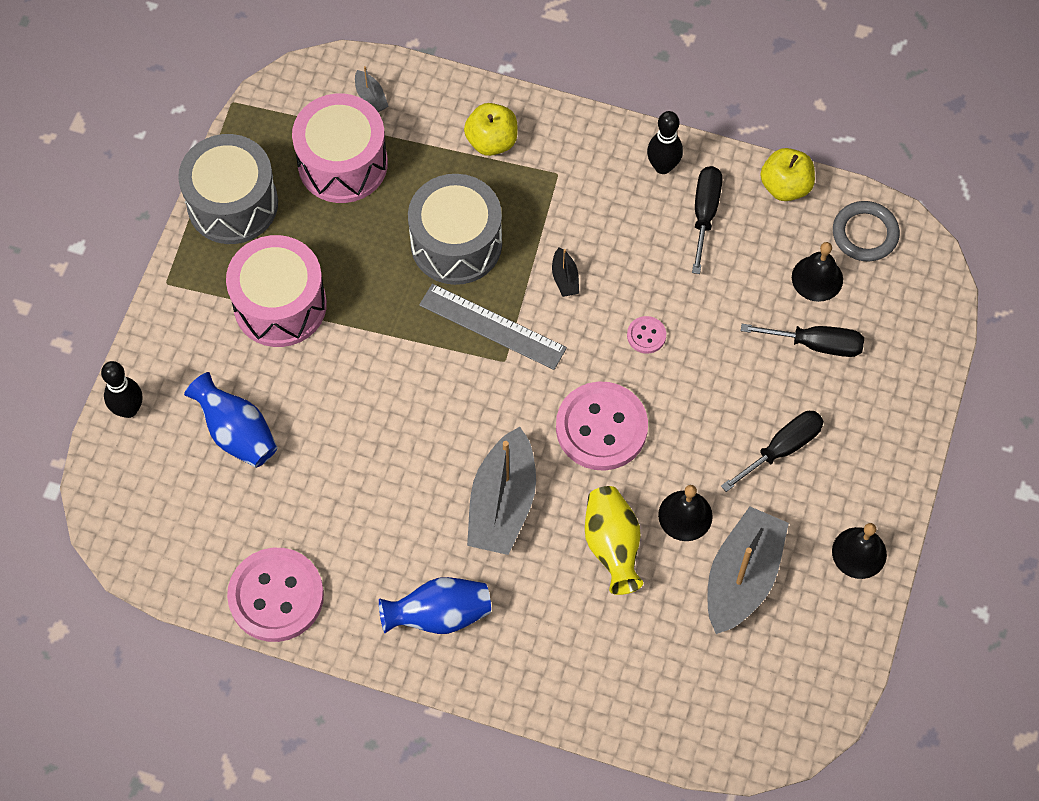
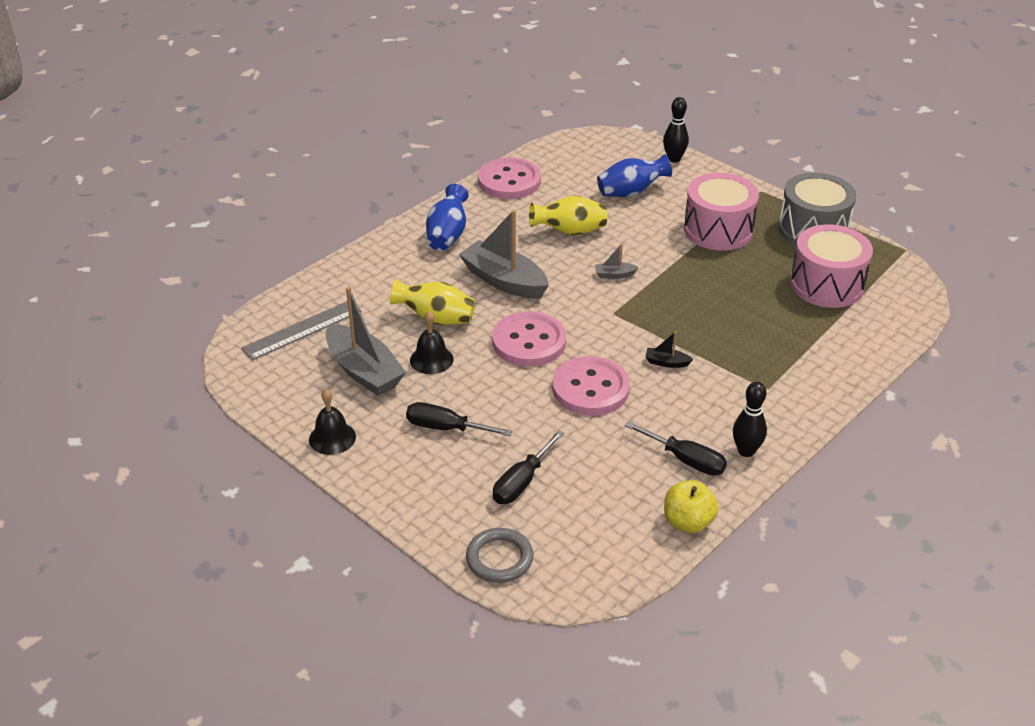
camera: 115 degrees right, 25 degrees down
(362, 471) = (570, 231): none -> yellow vase
(371, 97) = (885, 313): grey boat -> grey boat (614, 275)
(456, 243) = (727, 318): grey drum -> none
(492, 141) = (815, 362): yellow apple -> none
(492, 326) = (645, 315): grey ruler -> grey ruler (302, 330)
(646, 335) = (590, 388): pink button -> pink button, size x2.30
(782, 448) = (446, 428): black screwdriver -> black screwdriver turned 120 degrees clockwise
(817, 278) = (583, 507): black bell -> none
(865, 234) = (610, 557): grey ring -> grey ring (499, 558)

